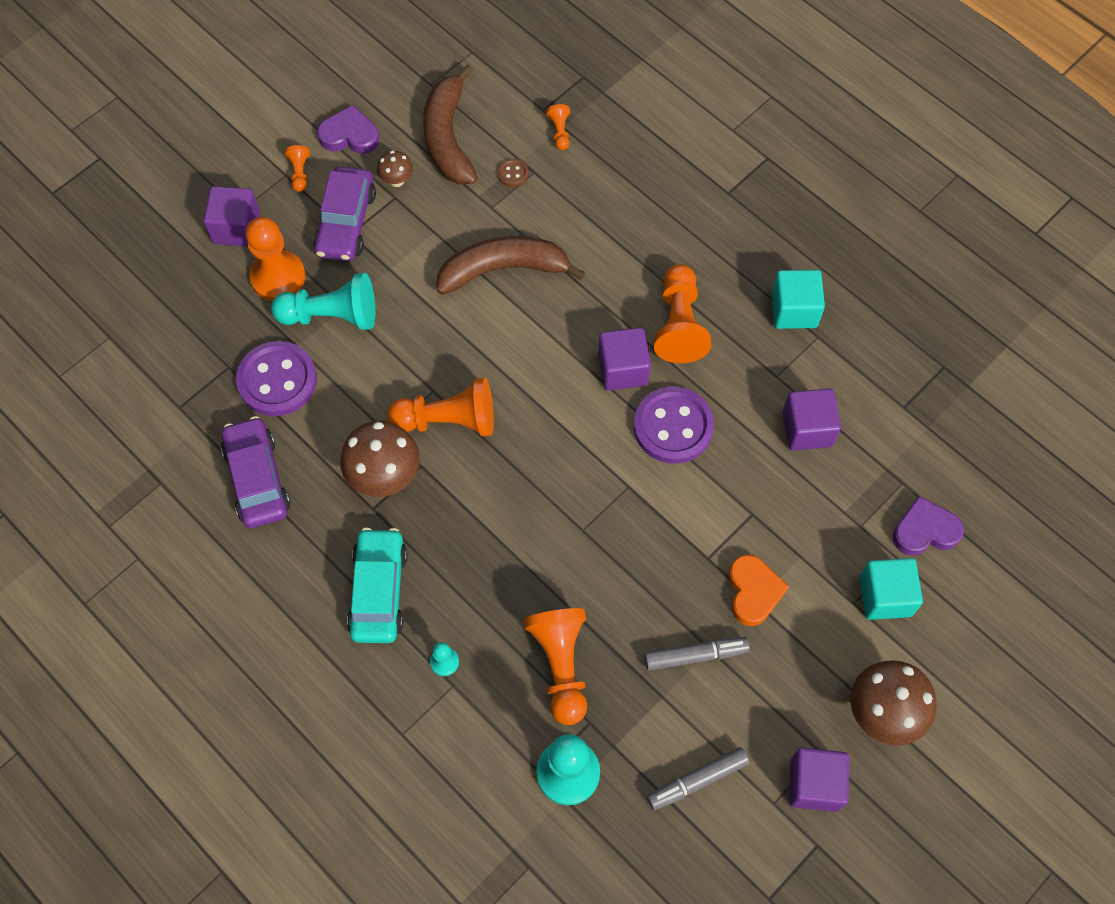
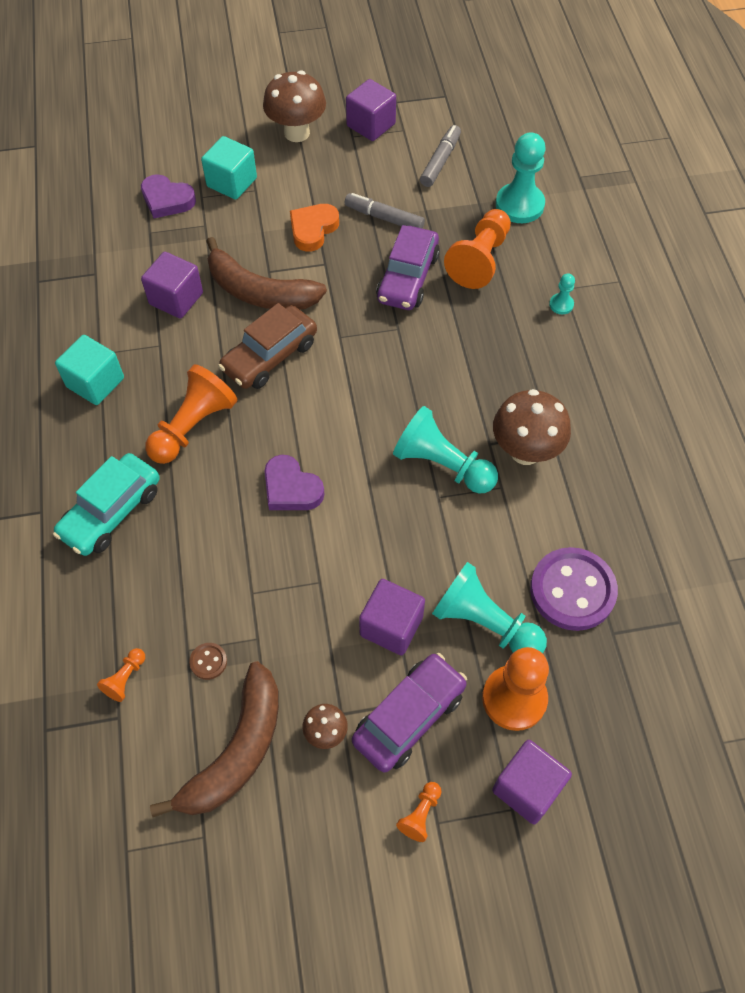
camera: 145 degrees left, 5 degrees down
(257, 479) = (636, 513): purple car -> purple car (408, 278)
(349, 135) = (336, 828): purple heart -> purple heart (291, 488)
(379, 591) = (582, 374): turquoise car -> turquoise car (111, 512)
(448, 420) = (442, 464): orange pawn -> turquoise pawn
(503, 269) = (296, 567): brown banana -> brown banana (260, 292)
(623, 369) = (269, 419): purple cube -> purple cube (391, 626)
(673, 426) = (270, 356): purple button -> brown car
(697, 780) = (440, 161): grey marker -> grey marker turned 75 degrees counterclockwise

